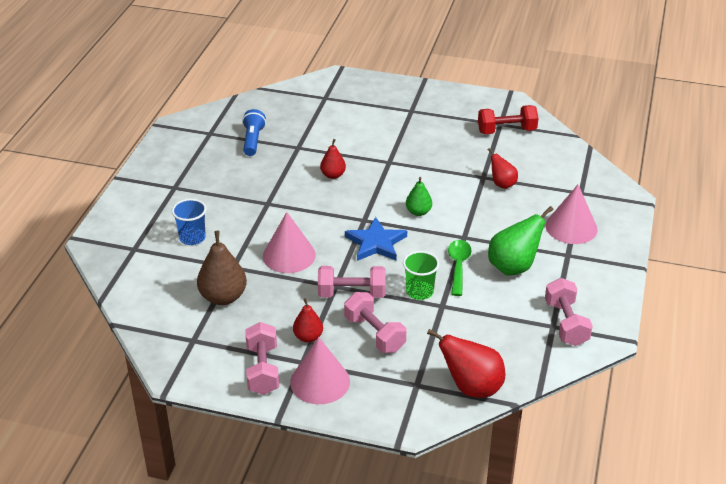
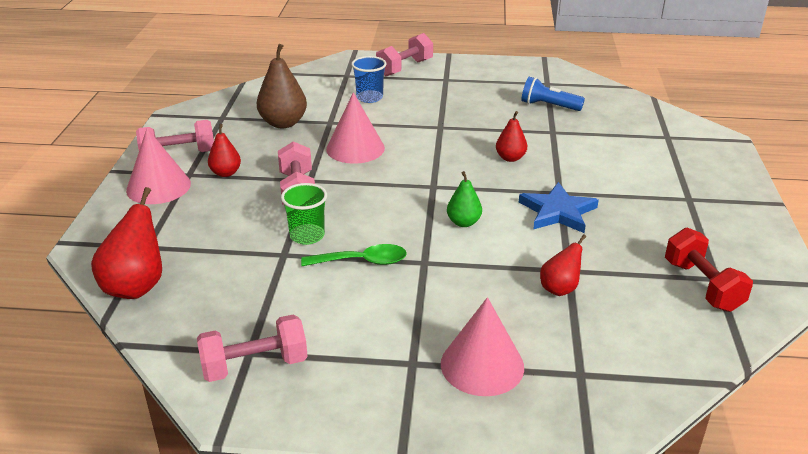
camera: 80 degrees right, 5 degrees down
(253, 140) = (548, 106): blue flashlight -> blue flashlight turned 150 degrees counterclockwise
(374, 334) = (230, 212): pink dumbbell -> pink dumbbell (404, 68)
(376, 243) = (391, 198): blue star -> blue star (558, 212)
(513, 267) = (370, 309): green pear -> none

